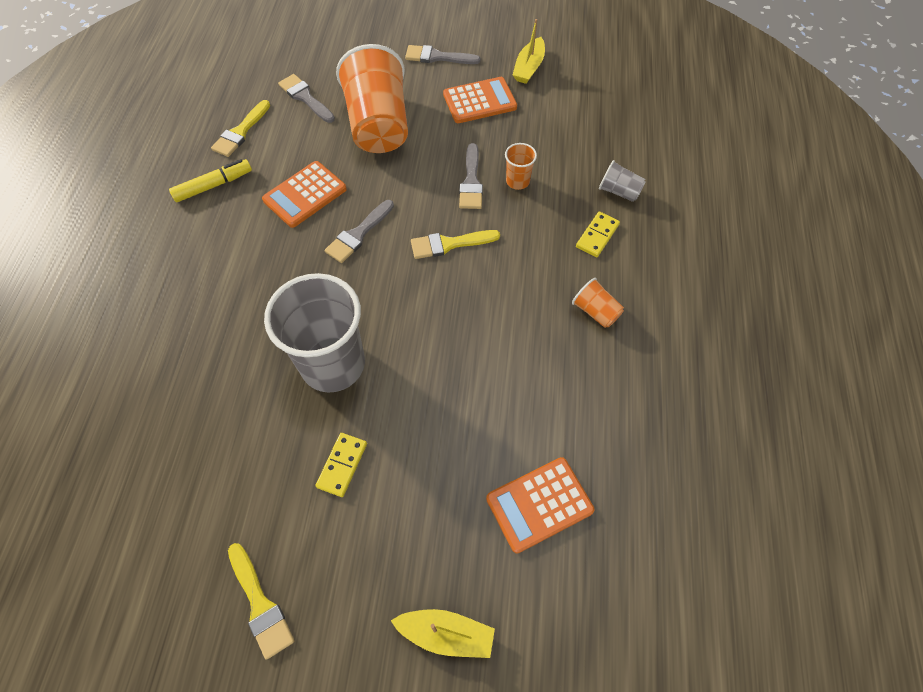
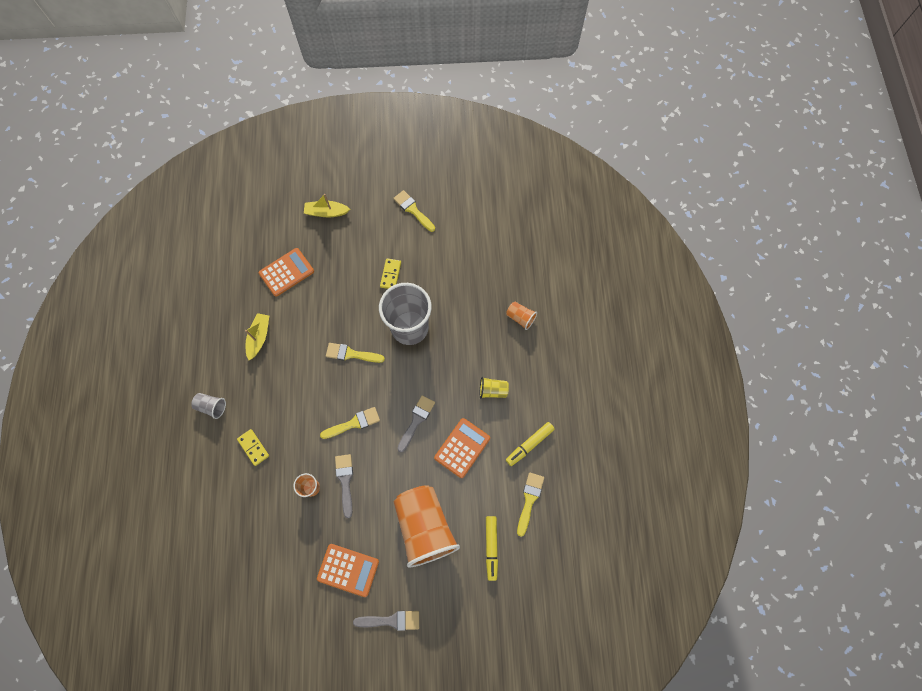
camera: 170 degrees right, 10 degrees up
(235, 255) = (493, 390): none -> yellow cup
(305, 97) = (491, 547): grey brush -> yellow marker
(438, 338) = (351, 354): none -> yellow brush
(479, 101) = (348, 570): orange calculator -> orange calculator turned 135 degrees counterclockwise
(529, 68) = (309, 621): yellow boat -> yellow boat (259, 337)
(595, 311) = (256, 388): orange cup -> orange cup (520, 318)
(597, 236) = (253, 447): yellow domino -> yellow domino turned 60 degrees counterclockwise
(619, 191) = (236, 490): grey cup -> grey cup (212, 406)

